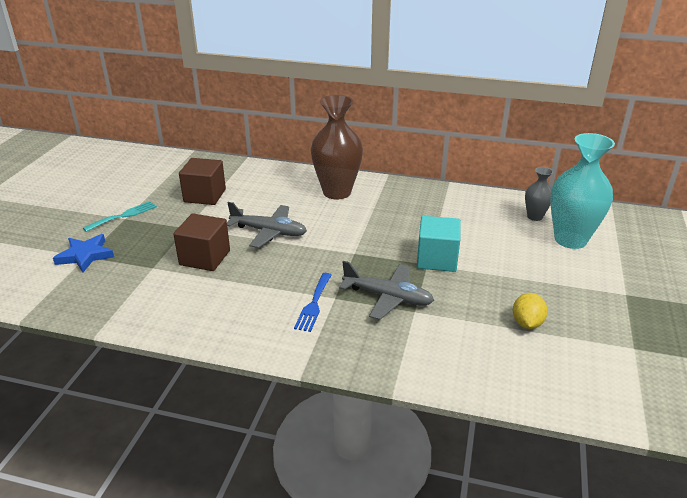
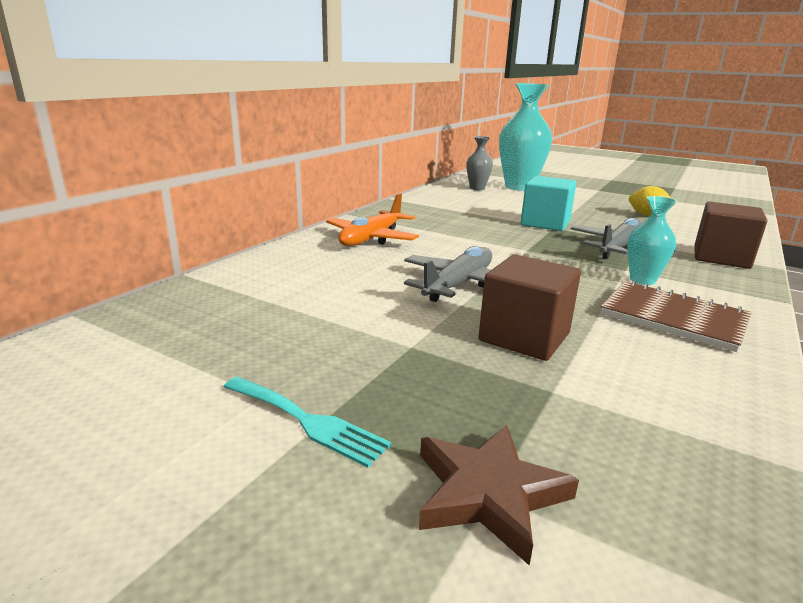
camera: 75 degrees left, 10 degrees down
(85, 255) = (488, 493): blue star -> brown star
(124, 216) = (307, 421): turquoise fork -> turquoise fork turned 150 degrees clockwise
(205, 195) = (297, 320): brown cube -> brown cube (721, 257)
(248, 312) = (673, 318): none -> brown notebook
(314, 304) = (642, 280): blue fork -> turquoise vase
(337, 192) = (371, 238): brown vase -> orange plane

